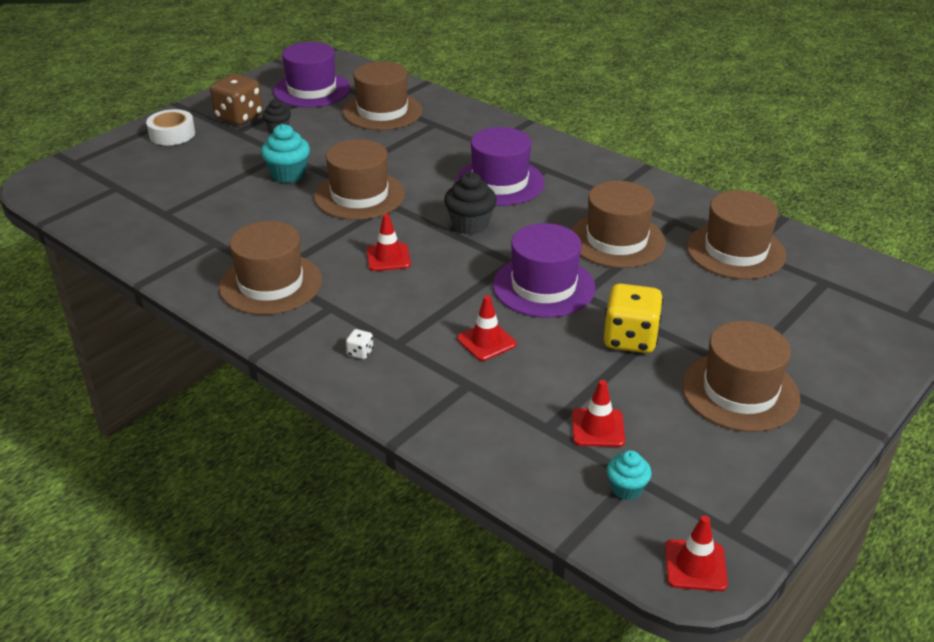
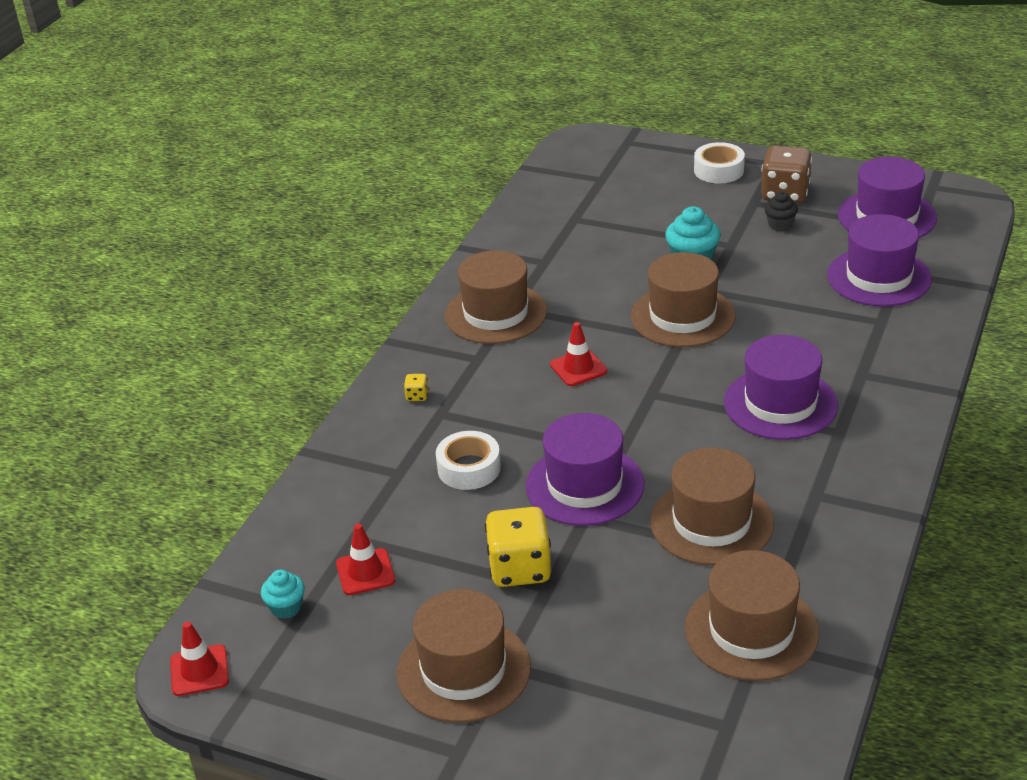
camera: 75 degrees right, 0 degrees up
(360, 352) = (417, 396): white dice -> yellow dice
(382, 111) = (879, 277): brown hat -> purple hat
(470, 224) = (674, 405): black cupcake -> none
(486, 341) = (469, 468): red traffic cone -> white tape

